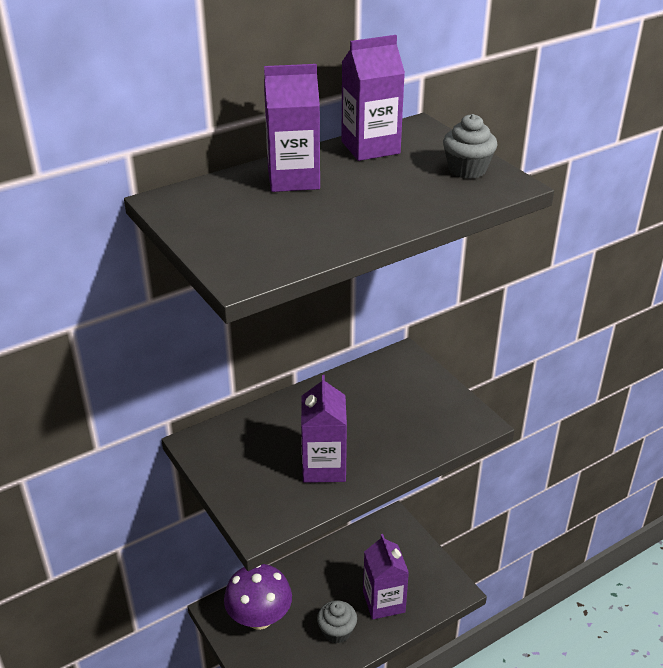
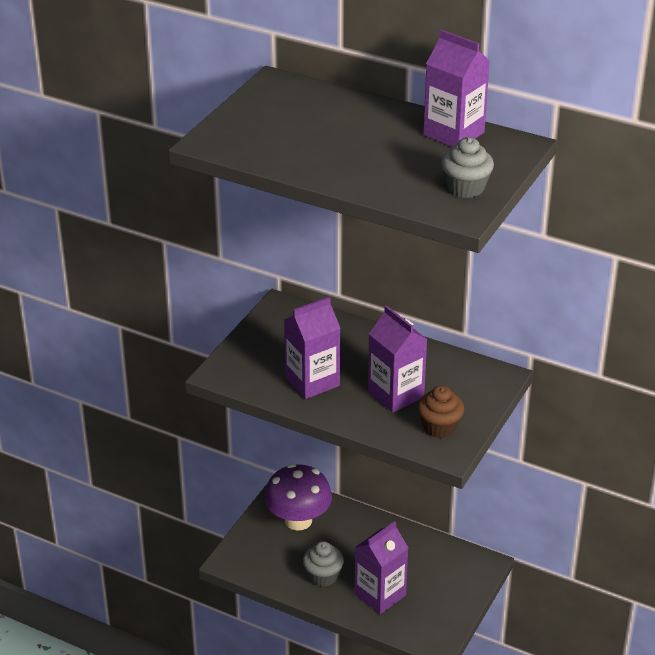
camera: 60 degrees right, 0 degrees up
(293, 179) = (362, 118): purple carton -> purple carton (396, 394)
(444, 415) = (439, 427): none -> brown cupcake

